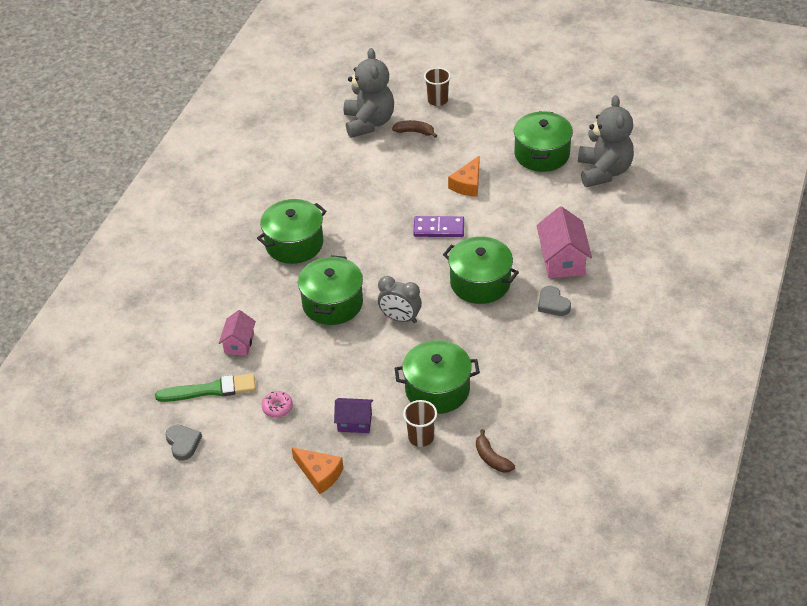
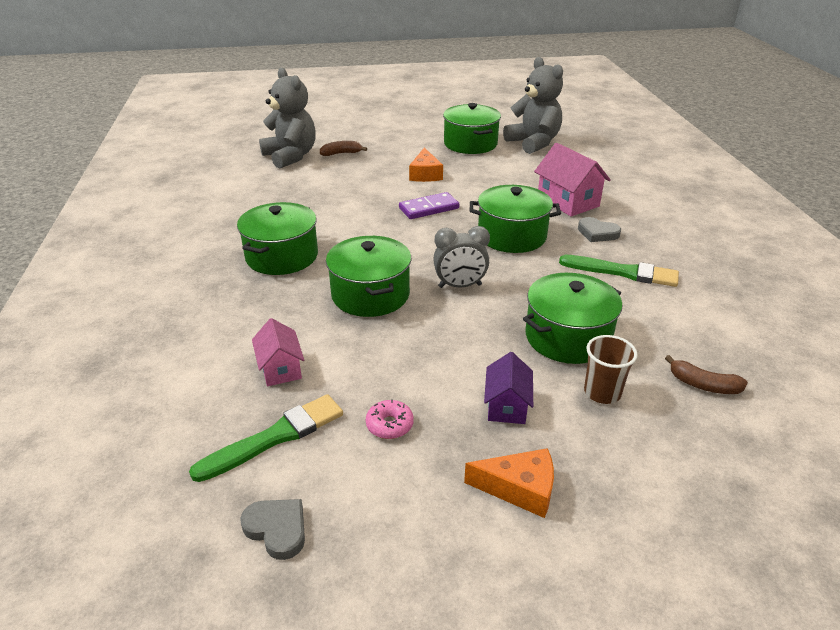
camera: 30 degrees left, 10 degrees down
(354, 422) = (507, 406): purple house -> purple house turned 60 degrees counterclockwise
(437, 100) = (344, 132): brown cup -> none
(533, 350) = (623, 272): none -> green brush

